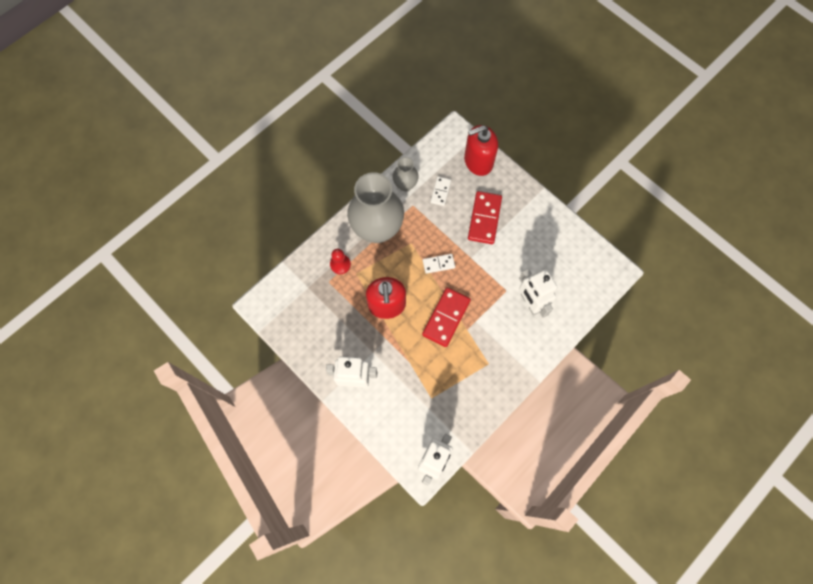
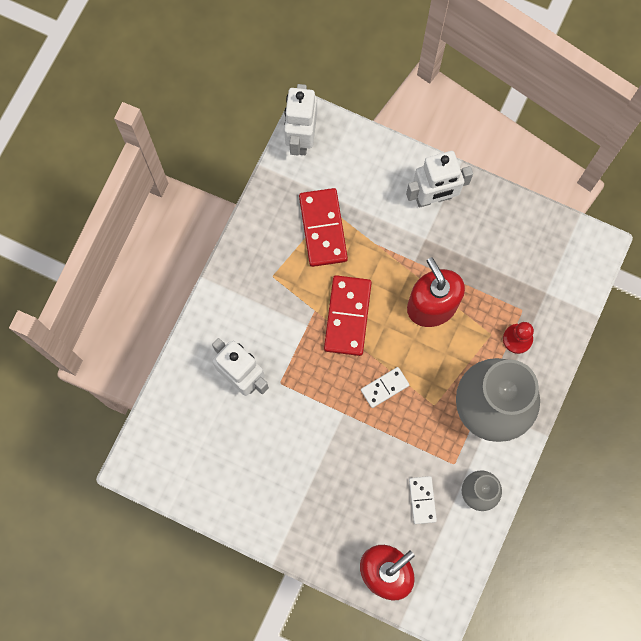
camera: 160 degrees right, 5 degrees up
(484, 219) = (344, 480): red domino -> red domino (322, 228)

